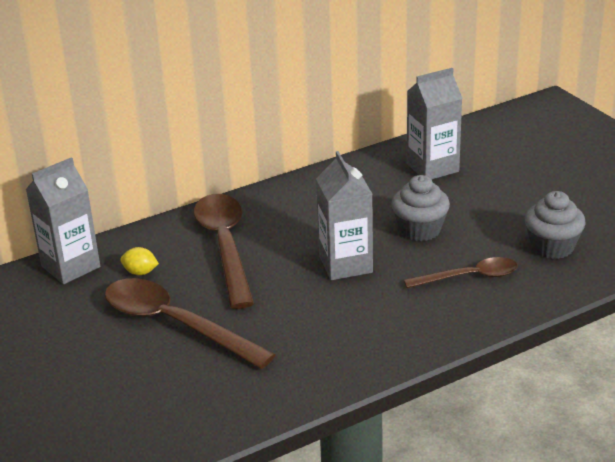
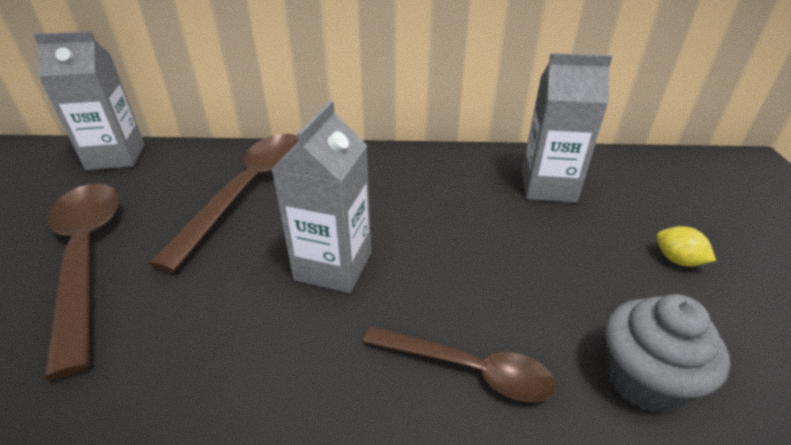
camera: 30 degrees right, 5 degrees up
(140, 272) = (150, 185): yellow lemon -> yellow lemon (677, 260)
(420, 230) = (465, 258): grey cupcake -> none

